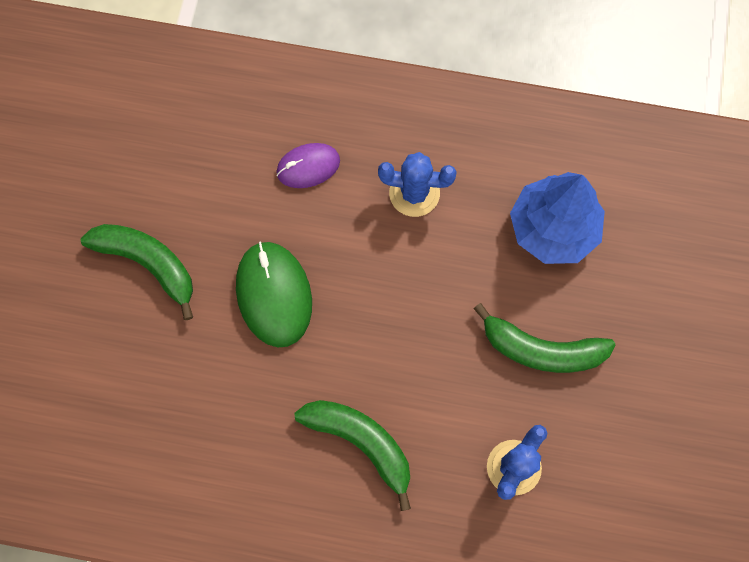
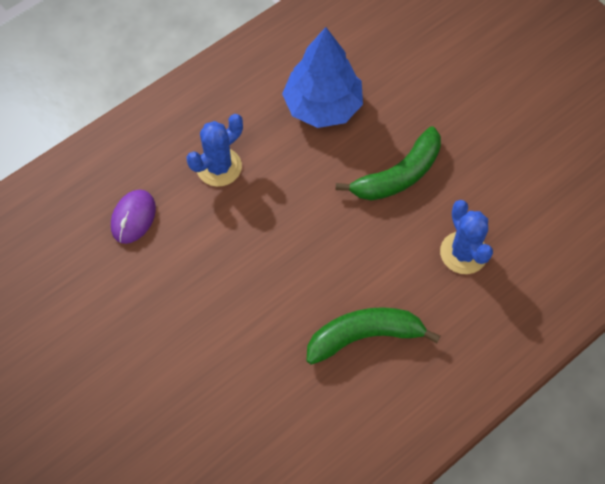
camera: 50 degrees left, 10 degrees down
(148, 264) = (97, 382): green banana -> none
(274, 295) = (205, 312): green mouse -> none

